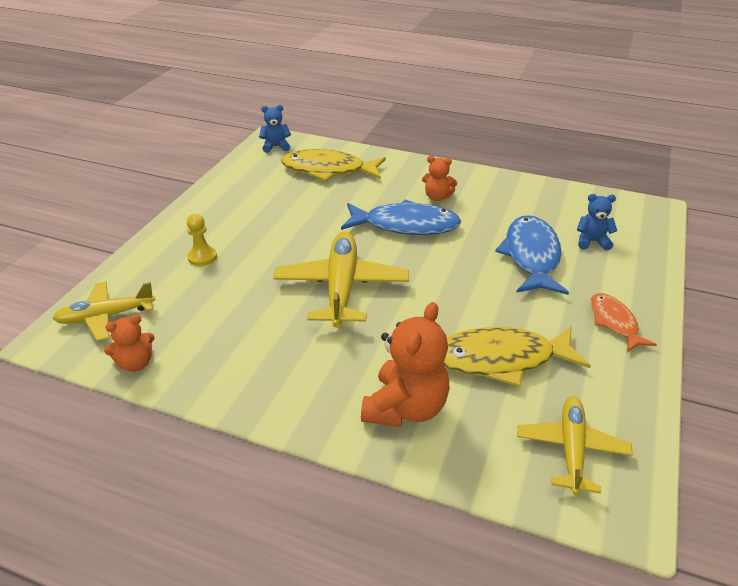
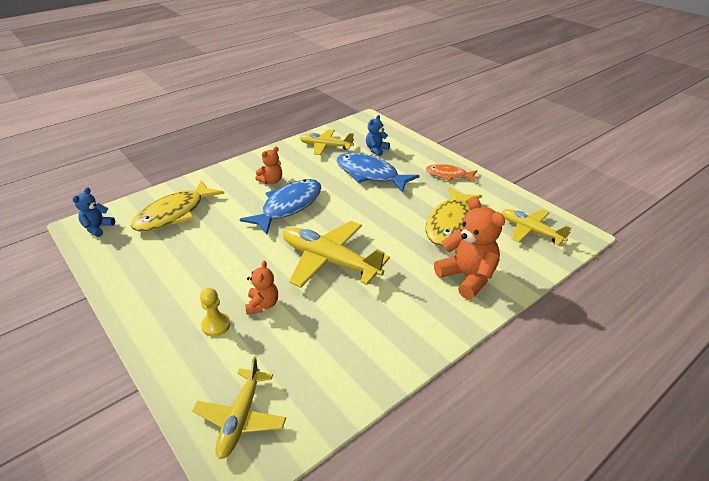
camera: 60 degrees left, 0 degrees up
(136, 363) = (325, 410): orange teddy bear -> orange teddy bear (262, 305)
(547, 203) = (325, 146): none -> yellow plane

